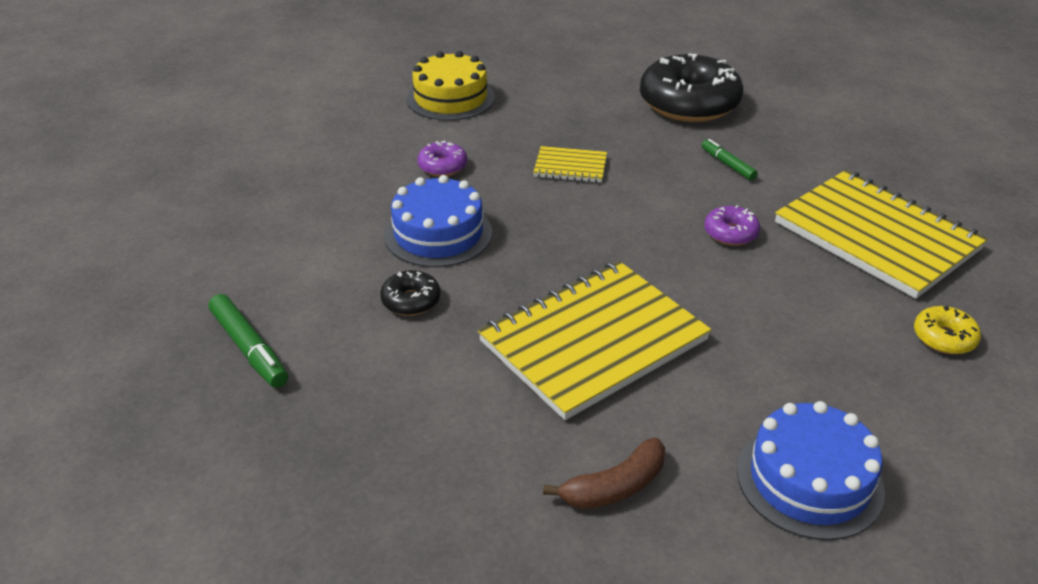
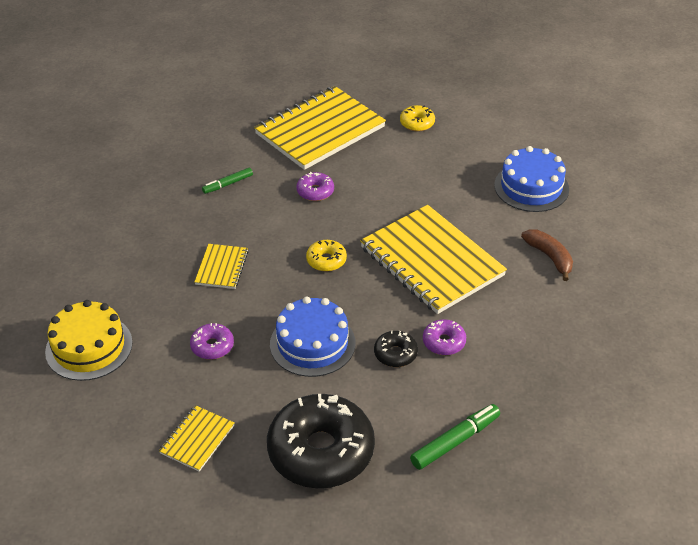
camera: 90 degrees left, 5 degrees up
(313, 163) = (197, 439): none -> yellow notebook
(426, 346) = (444, 342): none -> purple donut
(588, 243) = (326, 260): none -> yellow donut
(689, 103) = (131, 196): black donut -> black donut (321, 451)

